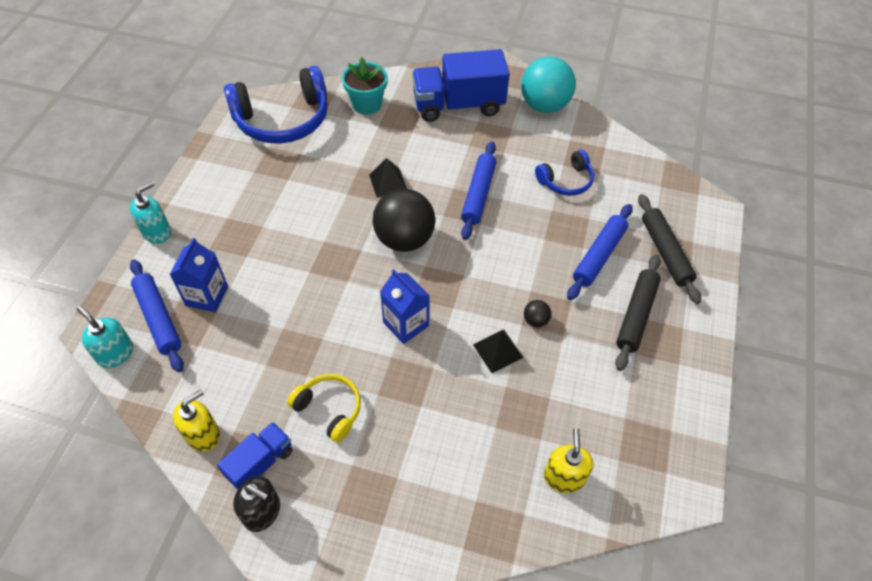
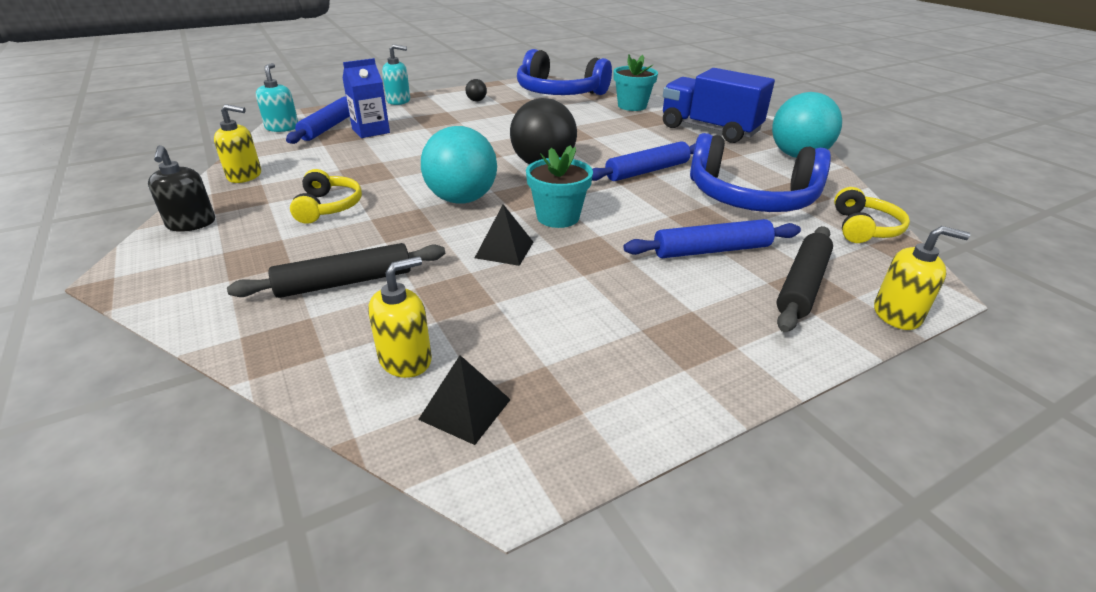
camera: 45 degrees right, 20 degrees down
(260, 463) = (241, 204): blue truck -> none
(388, 182) = (582, 138): black pyramid -> black pyramid (465, 409)
(406, 324) = (461, 199): blue carton -> turquoise ball
(487, 292) = (558, 217): none -> turquoise flower pot
(535, 320) = (572, 252): black ball -> black ball (476, 100)
(566, 181) = (751, 197): blue headphones -> blue headphones, size x1.90
(636, 315) = (689, 306): black rolling pin -> black rolling pin (345, 282)
(646, 170) = (863, 228): none -> yellow headphones
(719, 243) = (897, 314): none -> yellow soap dispenser

